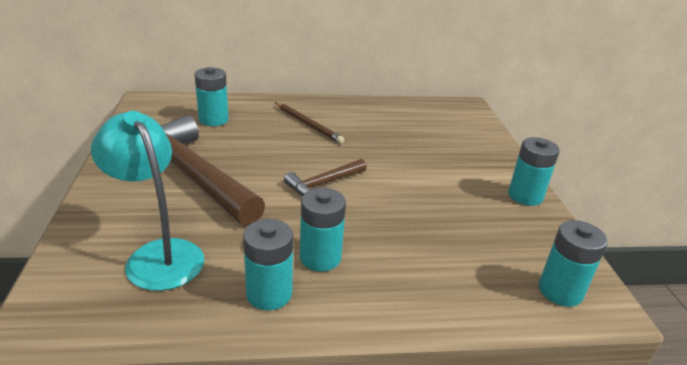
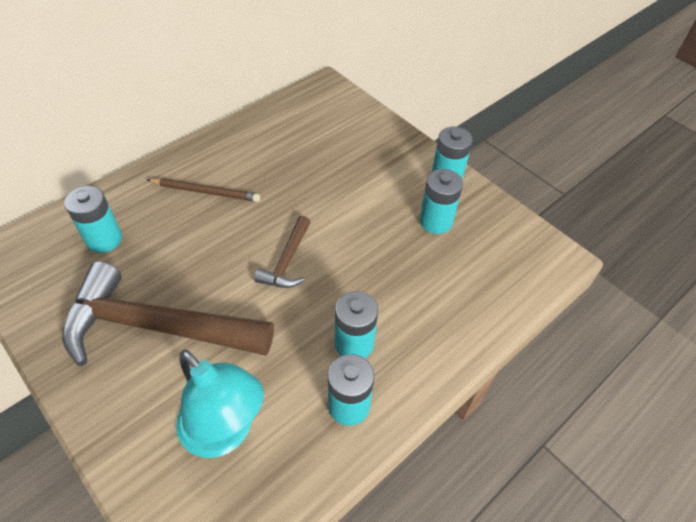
camera: 35 degrees left, 20 degrees up
(158, 255) = (225, 433): turquoise lamp -> turquoise lamp turned 150 degrees counterclockwise
(560, 291) = (528, 263): turquoise battery -> turquoise battery (435, 221)

